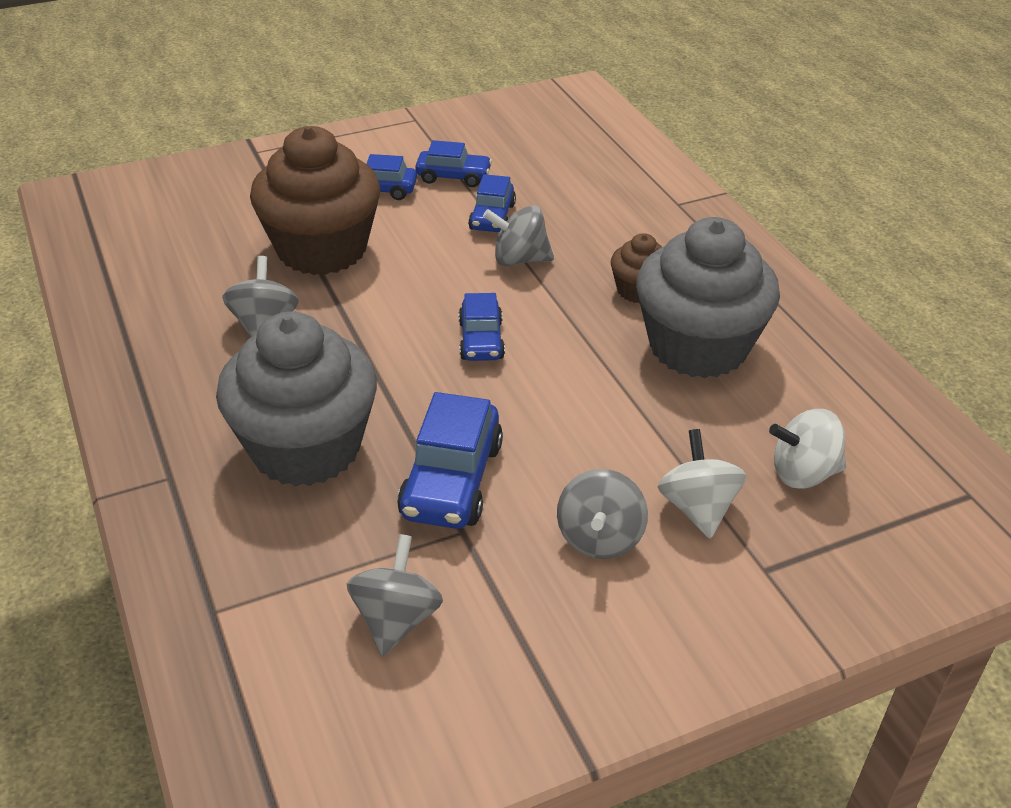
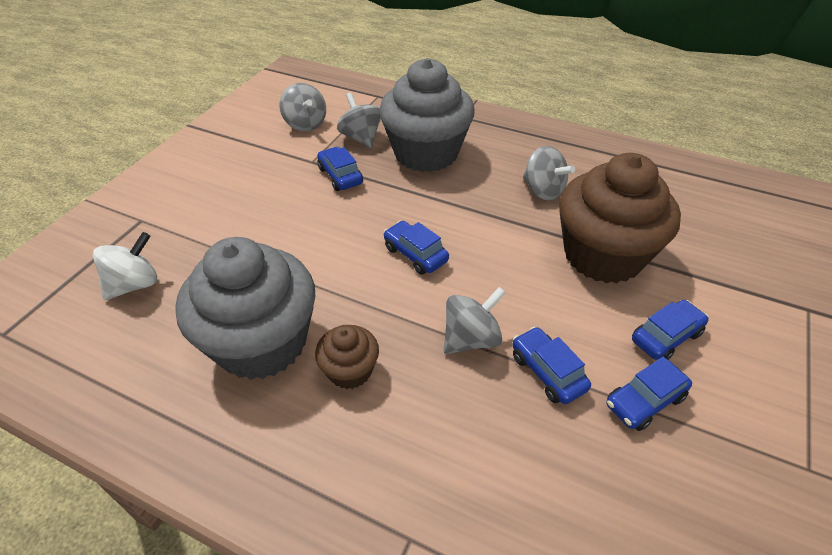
camera: 140 degrees right, 5 degrees up
(451, 480) = (340, 176): blue car -> blue car, size x0.63
(599, 538) = (241, 190): grey spinning top -> grey spinning top (361, 138)
(697, 508) = (196, 230): white spinning top -> none

